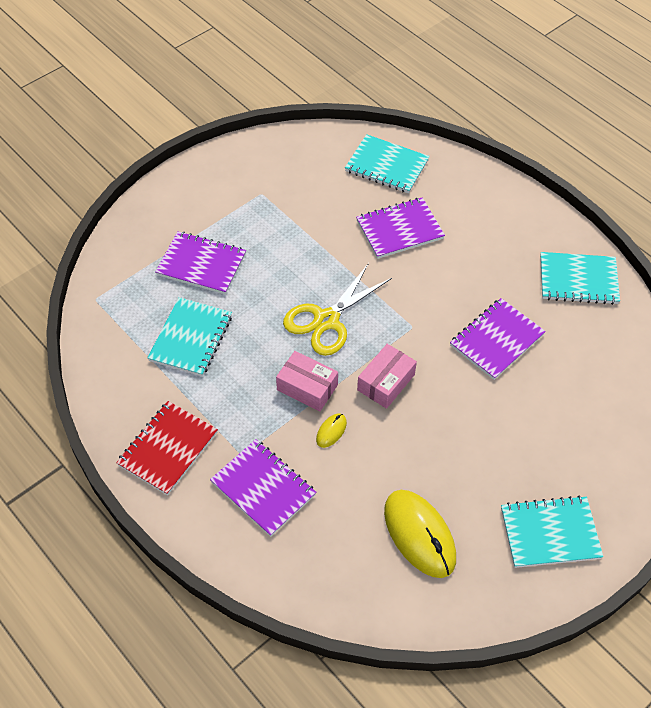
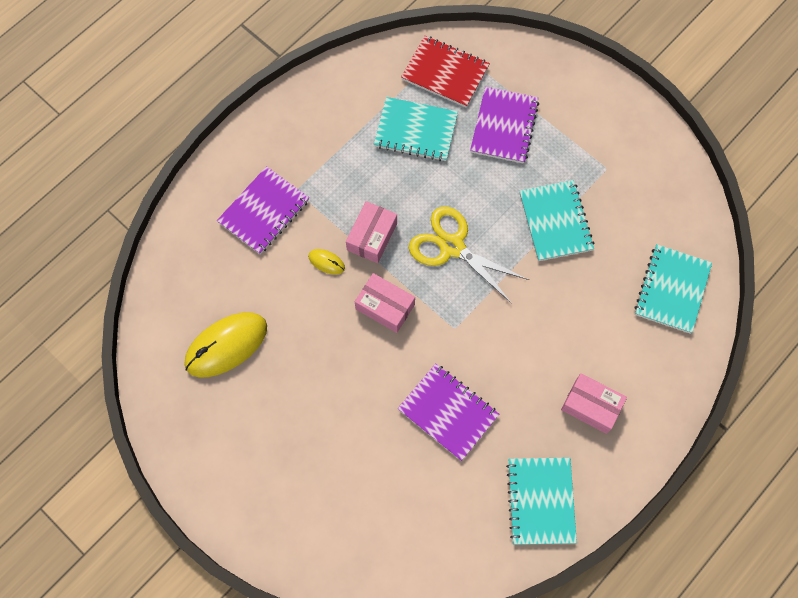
camera: 85 degrees right, 15 degrees up
(168, 449) = (297, 130): red notebook -> red notebook (445, 73)
(399, 229) = (581, 308): purple notebook -> none
(492, 234) = (591, 406): none -> pink box
(550, 533) = (233, 462): turquoise notebook -> turquoise notebook (555, 221)

